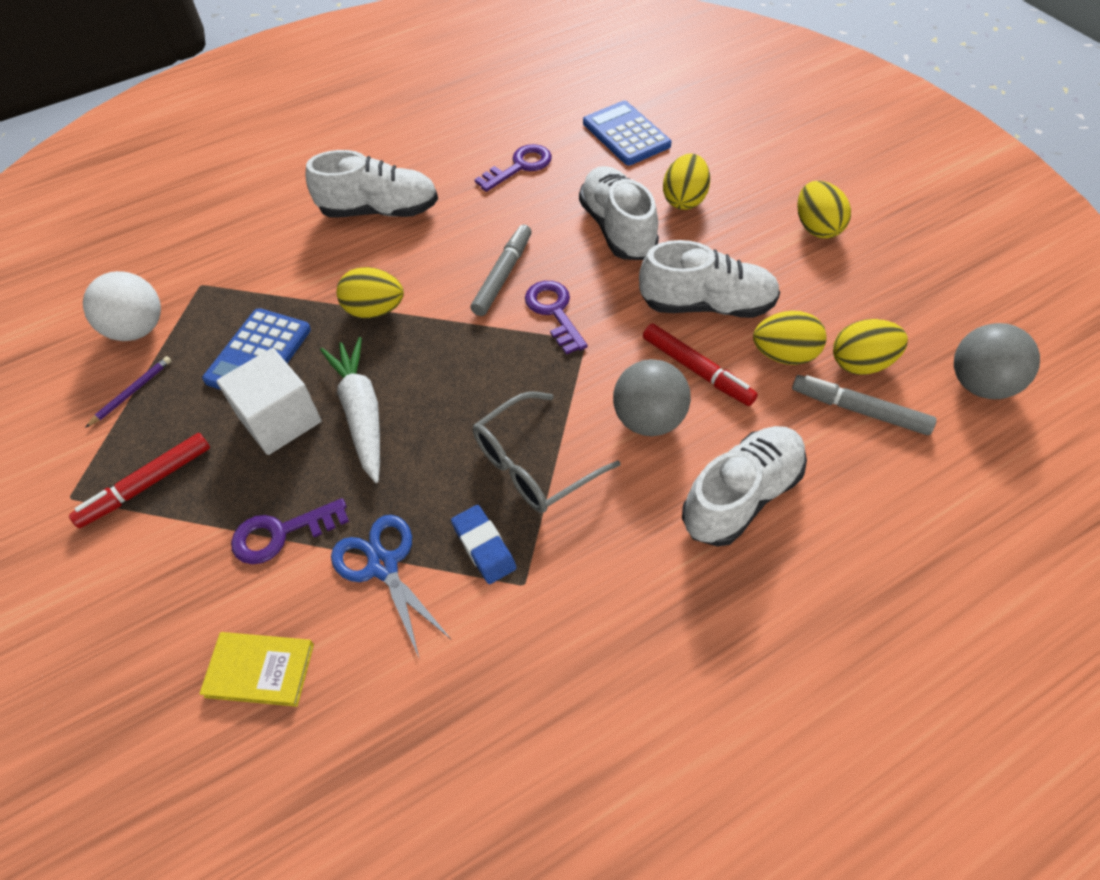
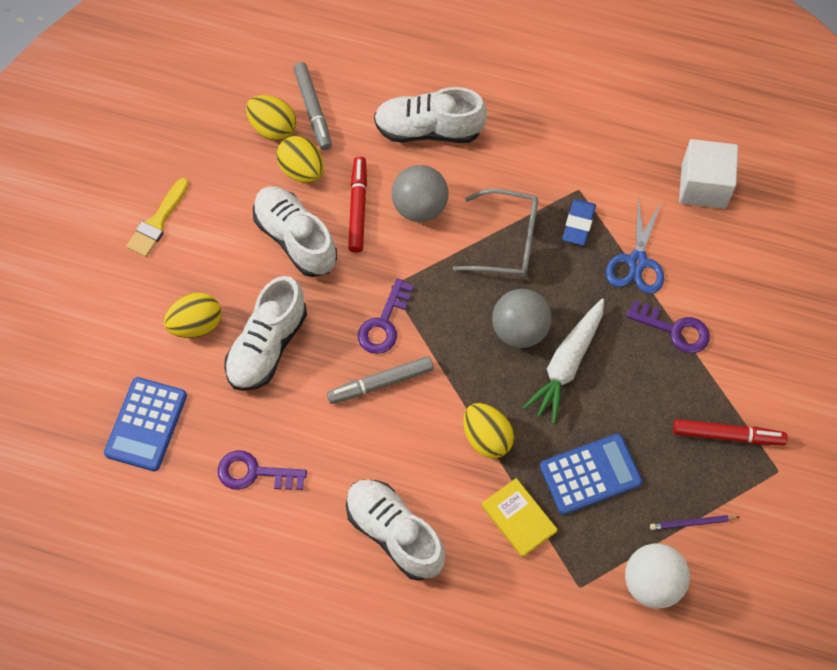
camera: 135 degrees left, 10 degrees up
(260, 670) = (740, 266): yellow book -> yellow book (518, 518)
(280, 419) = (617, 407): white cube -> white cube (703, 186)
(817, 227) = (157, 222): yellow egg -> yellow brush
(980, 384) = (237, 64): grey ball -> grey ball (519, 330)

